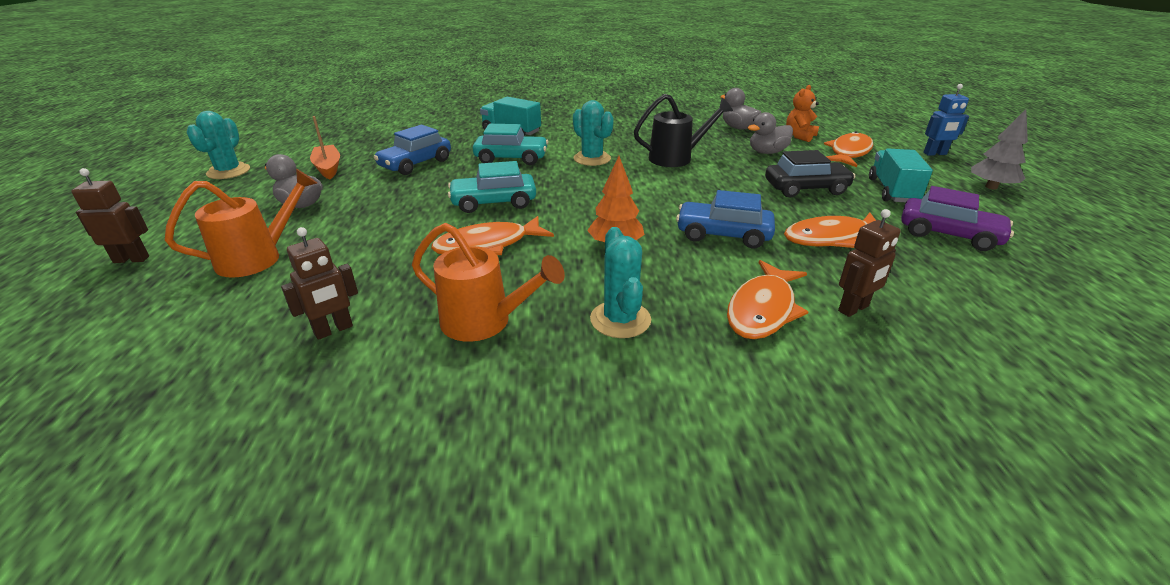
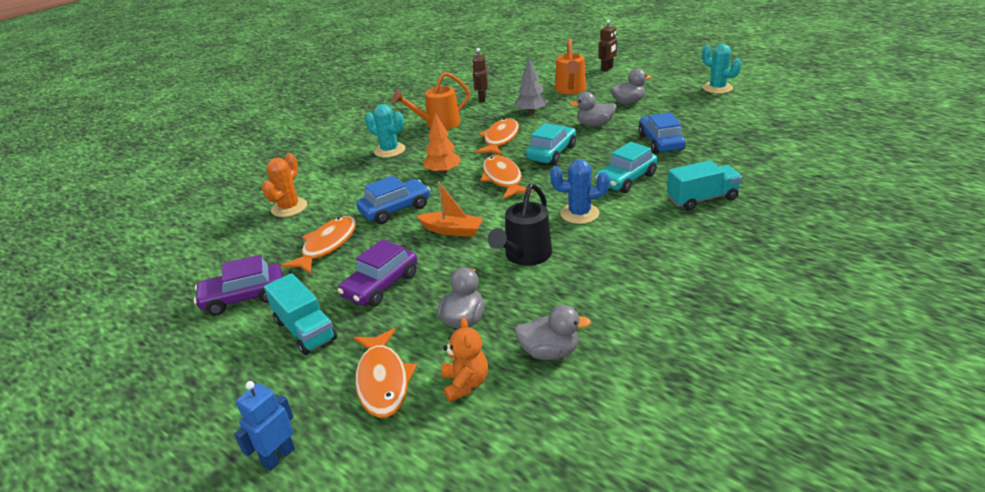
camera: 135 degrees right, 0 degrees up
(328, 168) = (689, 115): orange boat -> orange boat (452, 230)
(391, 204) = (594, 124): none -> grey duck
(592, 159) = (579, 214): turquoise cactus -> blue cactus
(763, 309) = (333, 184): orange fish -> orange fish (503, 179)
(805, 188) = (381, 285): black car -> purple car
(853, 309) = (289, 208): brown robot -> orange cactus
(991, 187) = (204, 405): grey tree -> grey tree (531, 112)

